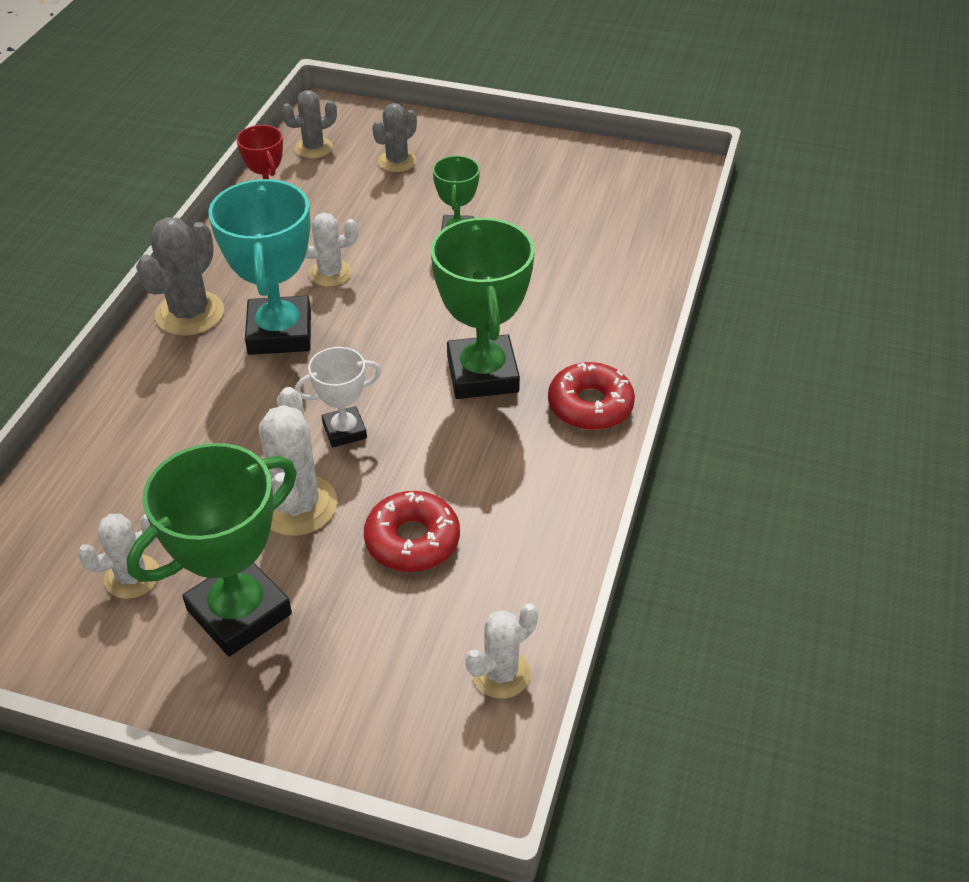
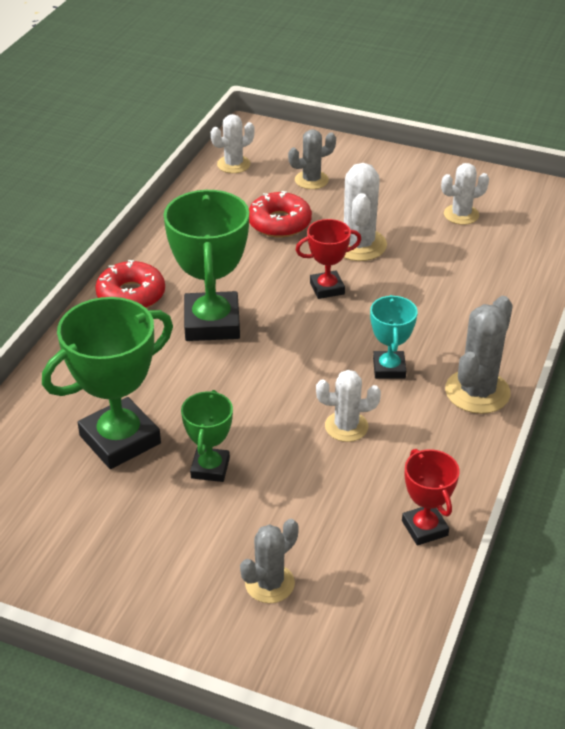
camera: 175 degrees left, 5 degrees down
(239, 612) = (388, 196): green trophy -> green trophy (120, 439)
(279, 333) = (389, 368): turquoise trophy -> turquoise trophy, size x0.54
(314, 148) = (380, 617): grey cactus -> grey cactus (311, 180)
(344, 431) = (327, 288): white trophy -> red trophy

